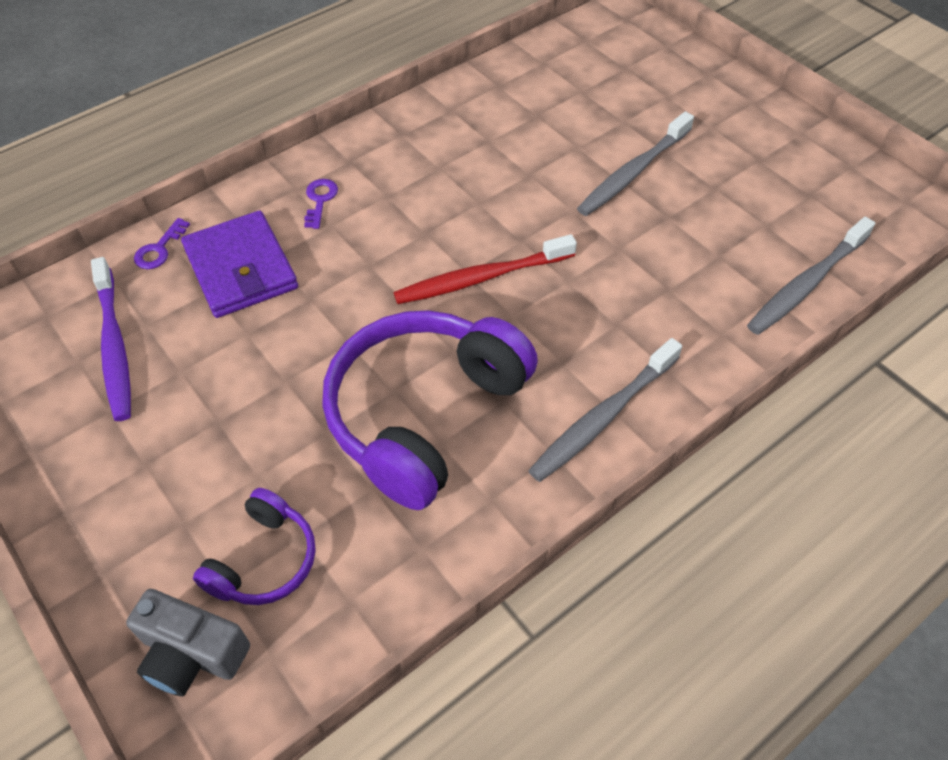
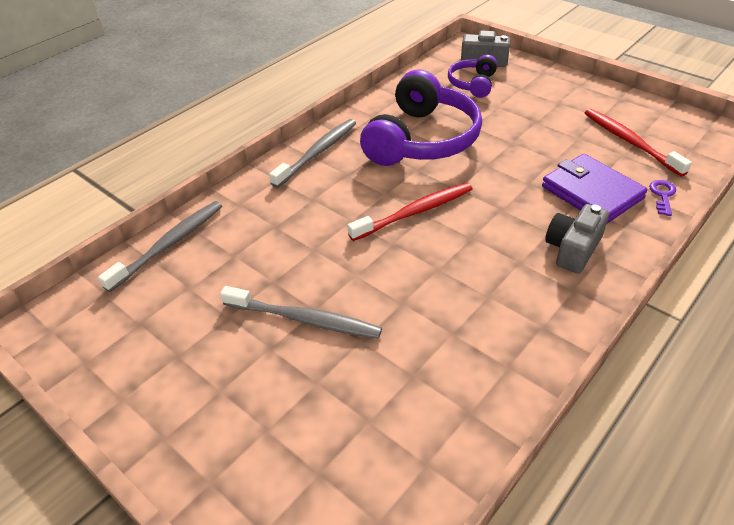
camera: 170 degrees right, 10 degrees down
(114, 346) = (630, 142): purple toothbrush -> red toothbrush
(320, 200) = (573, 249): purple key -> grey camera
(633, 172) = (304, 319): grey toothbrush -> grey toothbrush turned 75 degrees clockwise

